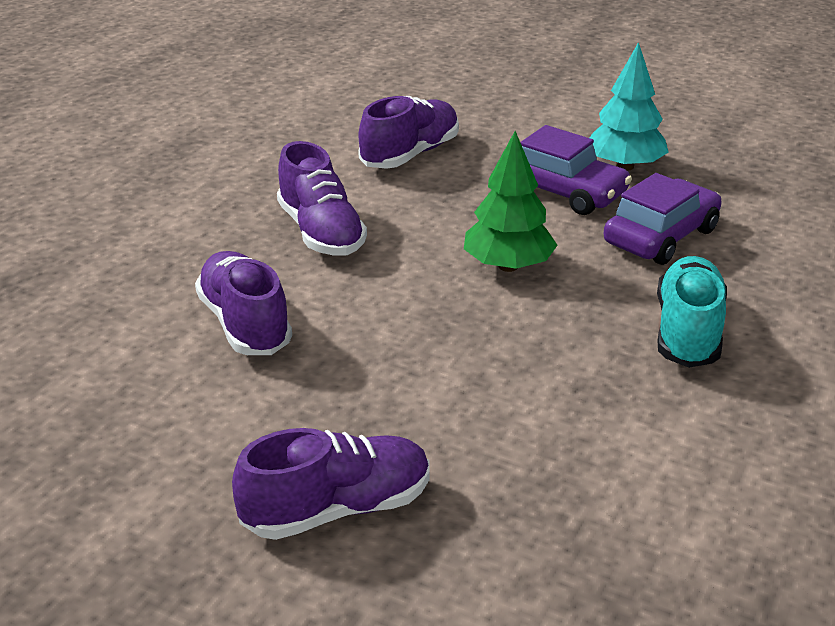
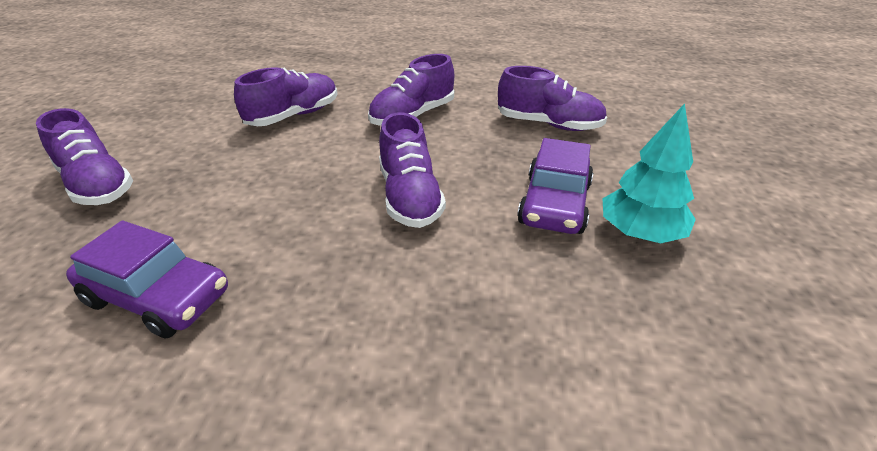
camera: 70 degrees right, 5 degrees up
(508, 266) = (409, 197): green tree -> purple shoe
(661, 236) = (516, 279): purple car -> purple car (158, 297)
(688, 332) = (341, 324): turquoise shoe -> none

